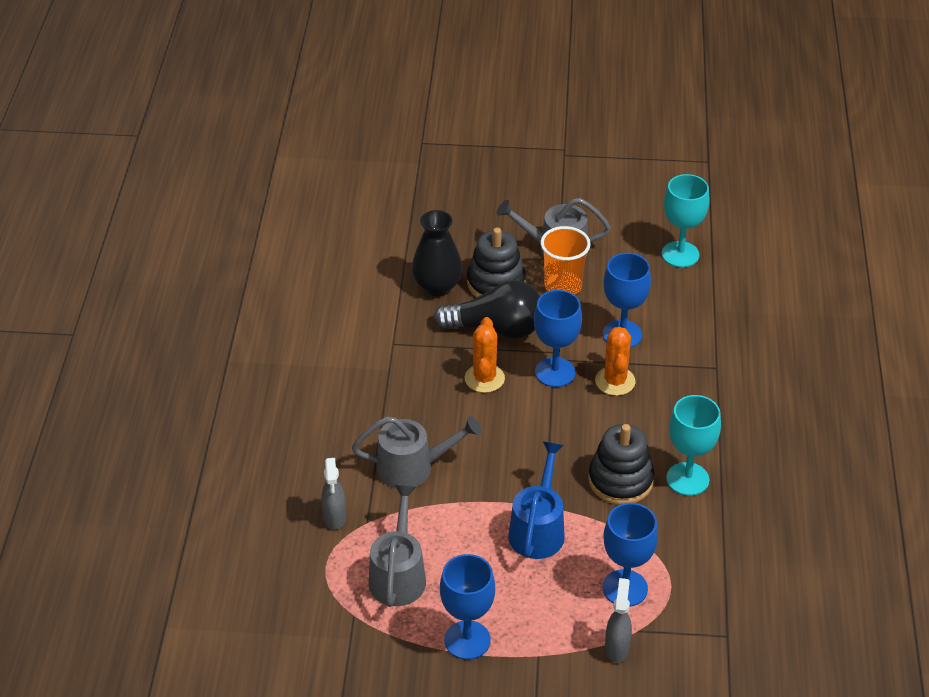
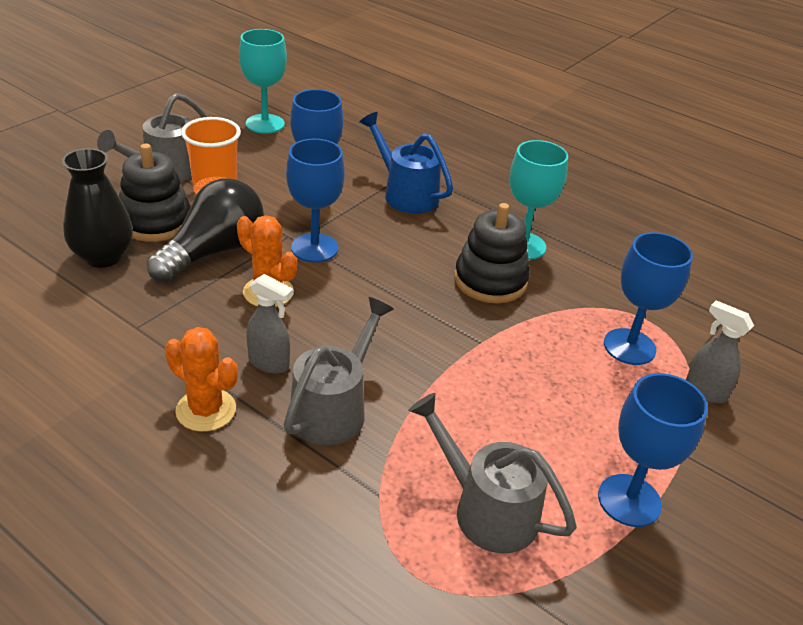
camera: 60 degrees left, 5 degrees down
(334, 517) = (343, 521): grey spray bottle -> grey spray bottle (269, 363)
(538, 529) = (507, 362): blue watering can -> blue watering can (405, 193)
(615, 381) = (366, 223): orange cactus -> orange cactus (206, 410)

